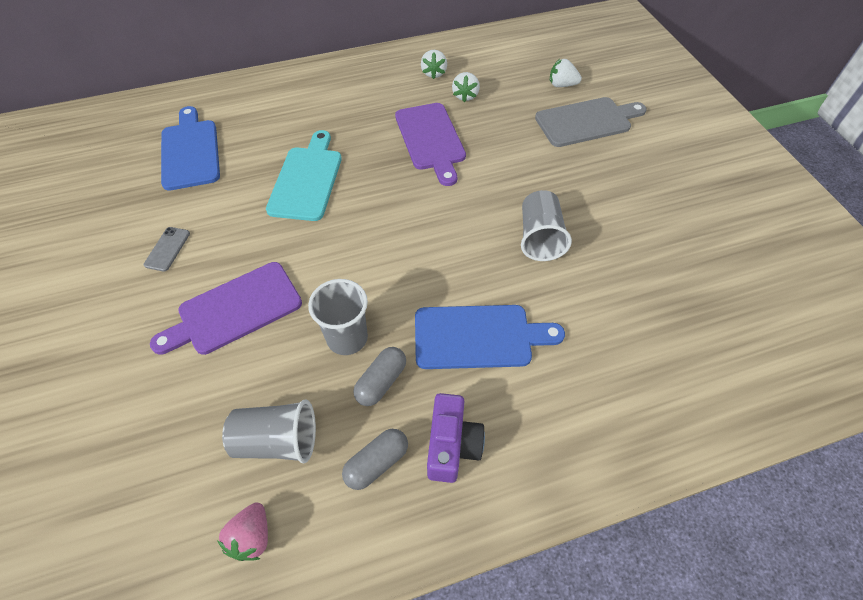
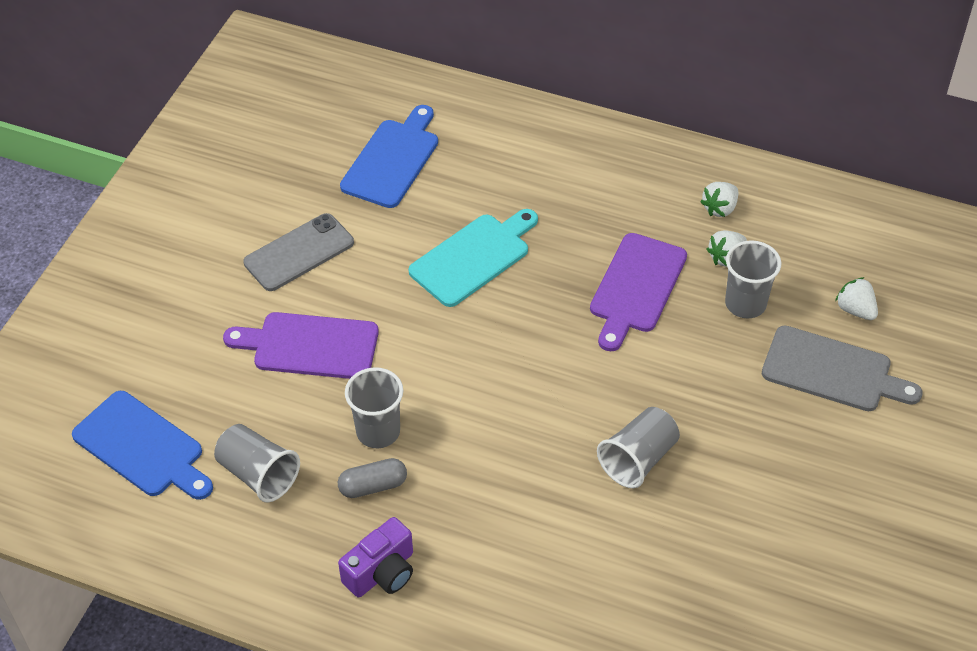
camera: 40 degrees right, 5 degrees down
(167, 249) = (299, 253): grey phone -> grey phone, size x1.85
(252, 537) = (189, 527): pink strawberry -> none
(376, 463) = (315, 543): grey capsule -> none
(478, 337) = (487, 507): blue cutting board -> blue cutting board (142, 447)
(502, 113) = (745, 304): none -> grey cup

